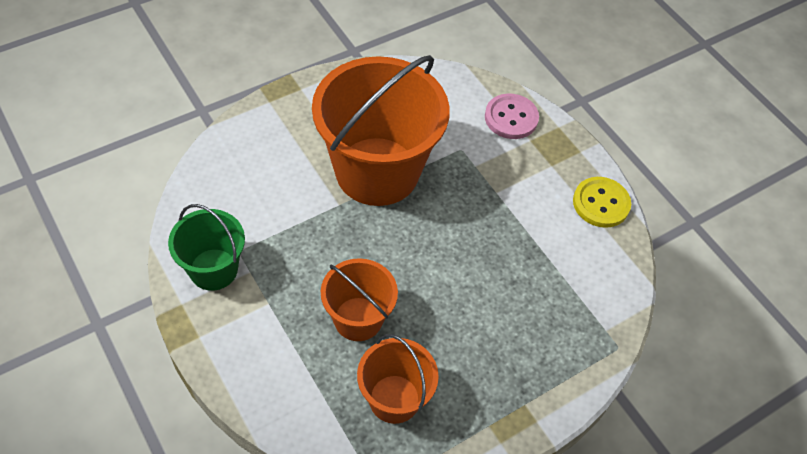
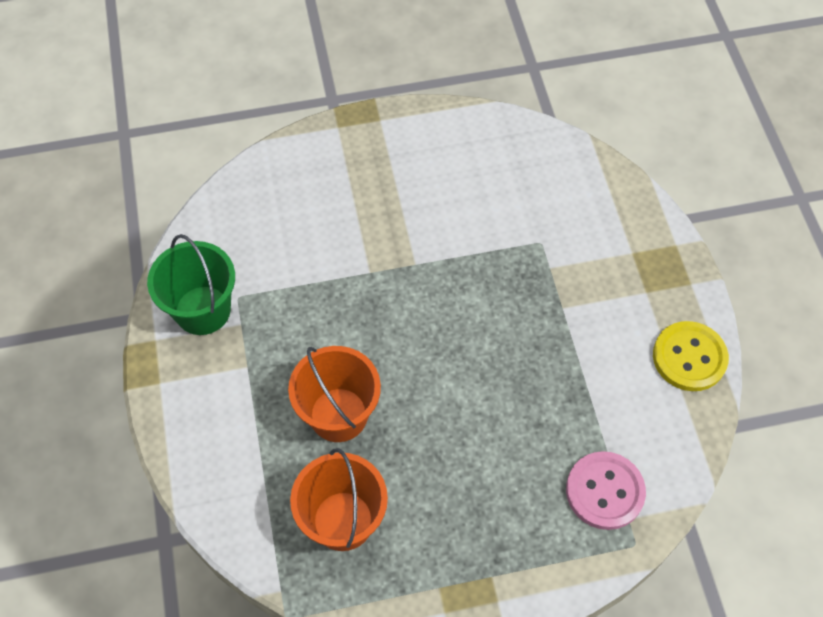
camera: 25 degrees right, 5 degrees up
(377, 171) = (429, 243): orange bucket -> none
(511, 118) = (619, 218): pink button -> pink button (604, 491)

